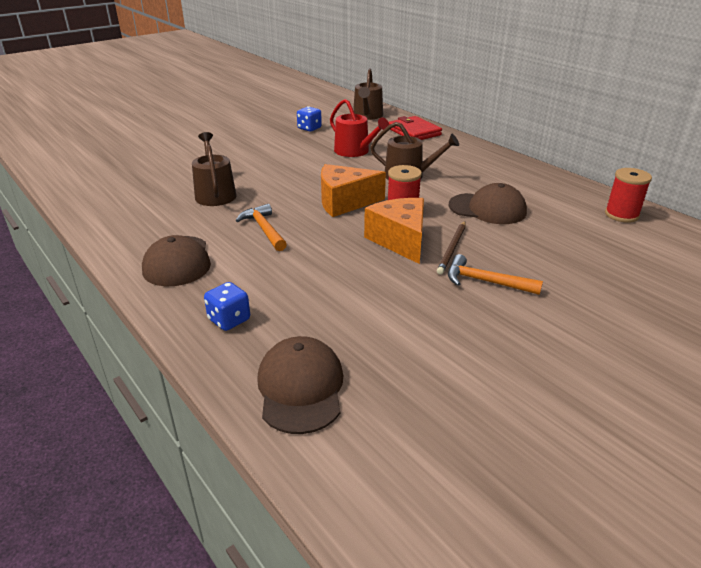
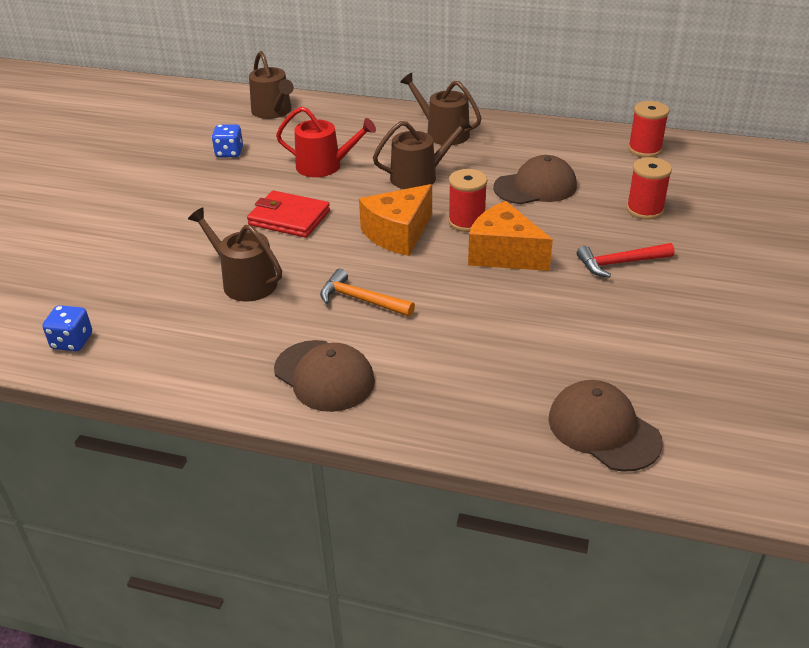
camera: 35 degrees left, 5 degrees up
(229, 320) = (464, 406): blue dice -> blue dice (72, 342)
(414, 132) = (354, 117): red wallet -> red wallet (289, 218)
(452, 249) = (557, 243): brown pencil -> none
(463, 157) = (443, 133): none -> brown watering can
(485, 281) = (620, 263): orange hammer -> red hammer
(562, 254) = (644, 210): none -> red spool

